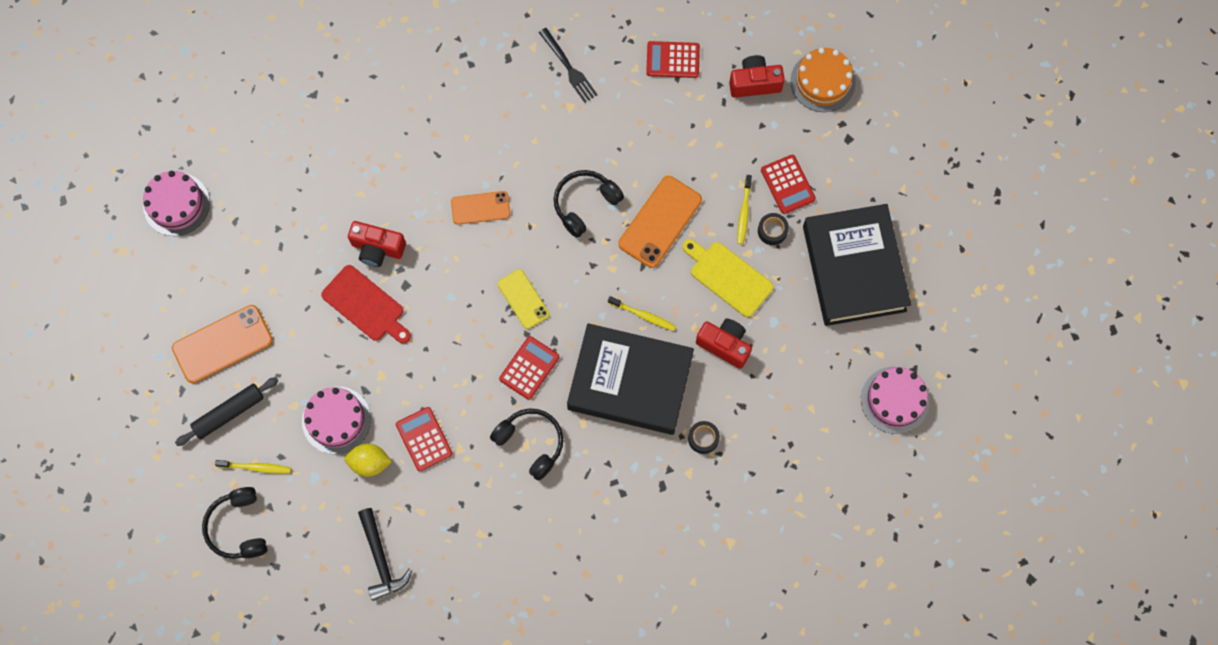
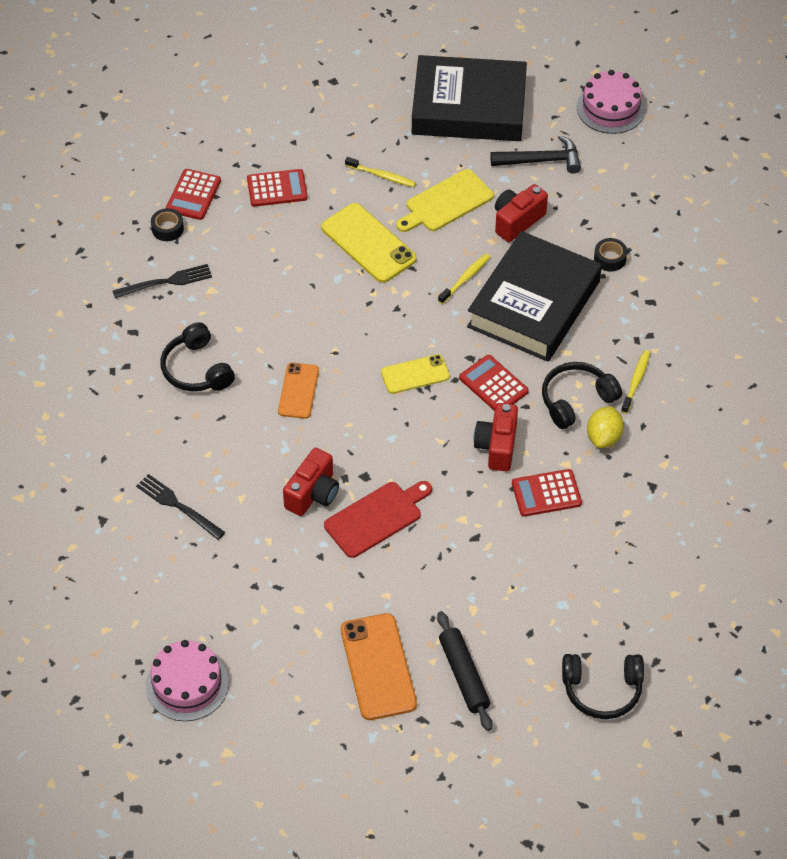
camera: 75 degrees left, 20 degrees down
(256, 467) = (536, 660): yellow toothbrush -> yellow toothbrush (636, 381)
(336, 420) = (502, 571): pink cake -> none
(340, 146) = (177, 505): none -> black fork
(369, 463) = (559, 549): yellow lemon -> yellow lemon (604, 437)
(381, 559) = (671, 559): black hammer -> black hammer (541, 160)
(585, 204) = (327, 300): black headphones -> black headphones (196, 369)
(660, 221) = (368, 243): orange phone -> yellow phone
(754, 83) = (245, 137): red camera -> red camera (497, 446)
(772, 231) = (409, 158): black tape -> black tape (167, 229)
(788, 184) = (364, 136): red calculator -> red calculator (277, 188)
(822, 81) = (265, 86): orange cake -> none

